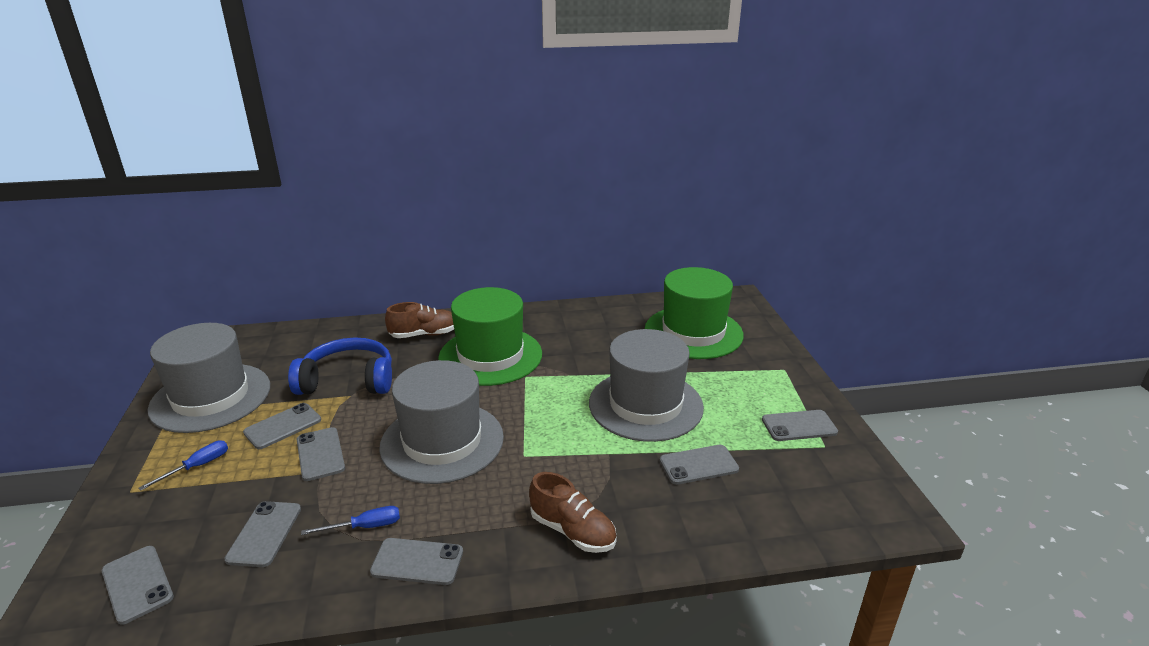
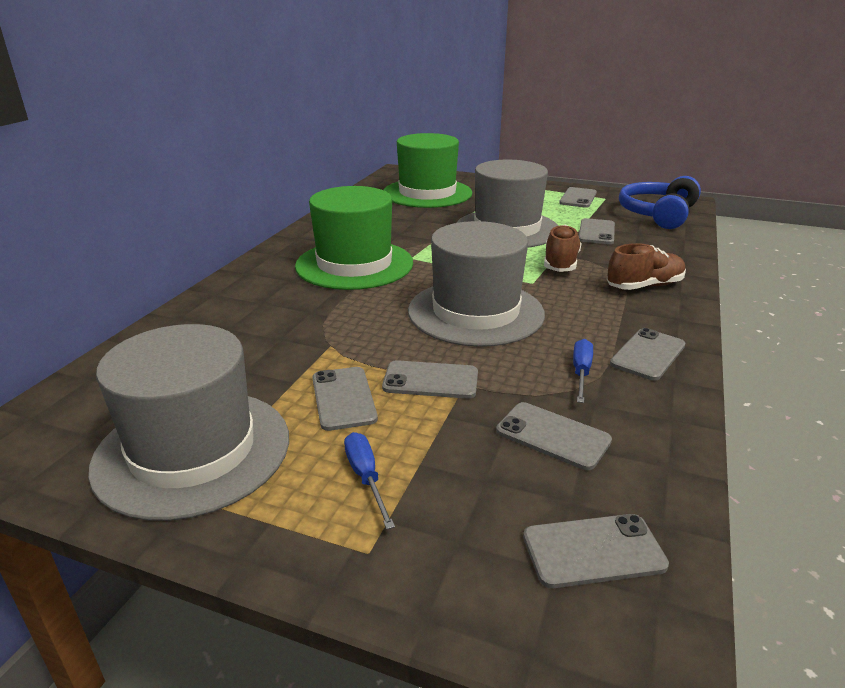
camera: 60 degrees left, 0 degrees up
(348, 380) = (296, 342): blue headphones -> blue headphones (658, 214)
(424, 334) = (262, 285): brown shoe -> brown shoe (560, 263)

